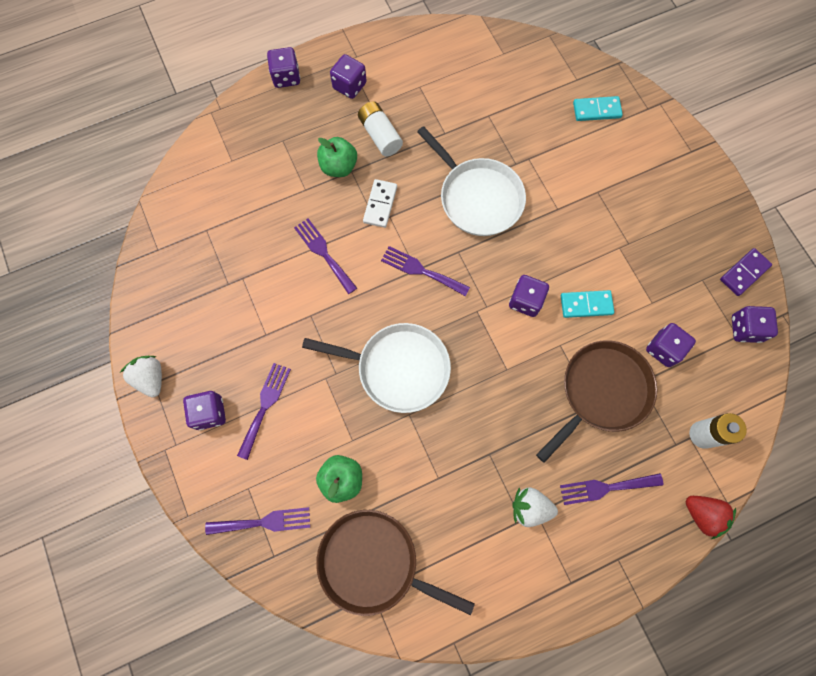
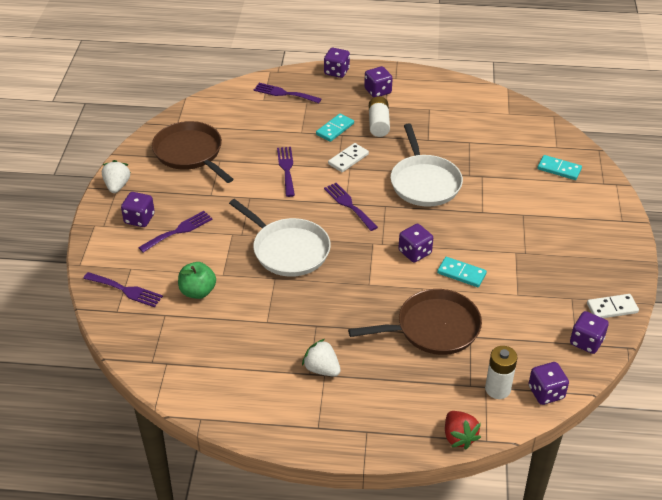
camera: 30 degrees right, 30 degrees down
(339, 167) = (335, 129): green apple -> turquoise domino
(373, 563) = (181, 346): brown pan -> brown pan (190, 153)
(606, 488) = (391, 385): purple fork -> purple fork (284, 93)
(663, 349) = (505, 325): purple dice -> purple dice (546, 392)
(744, 273) = (612, 308): purple domino -> white domino

